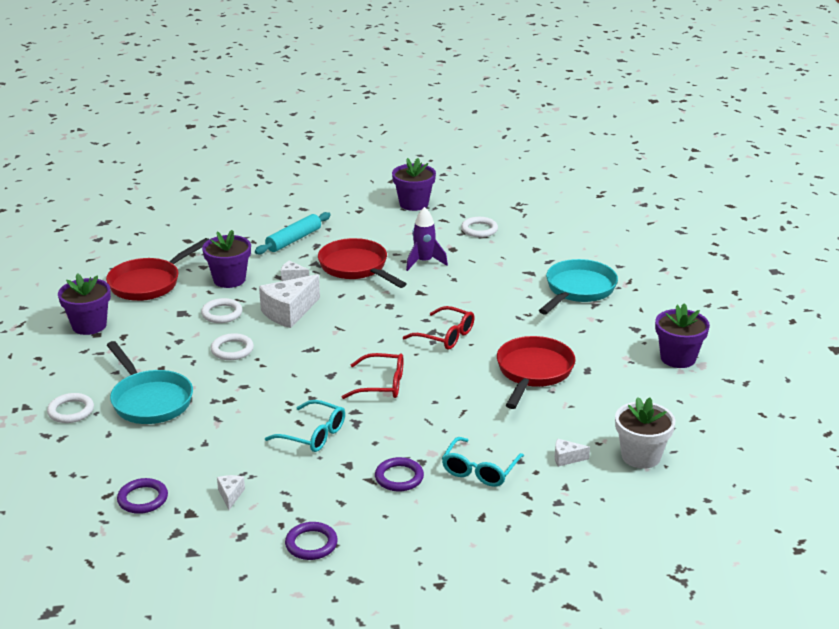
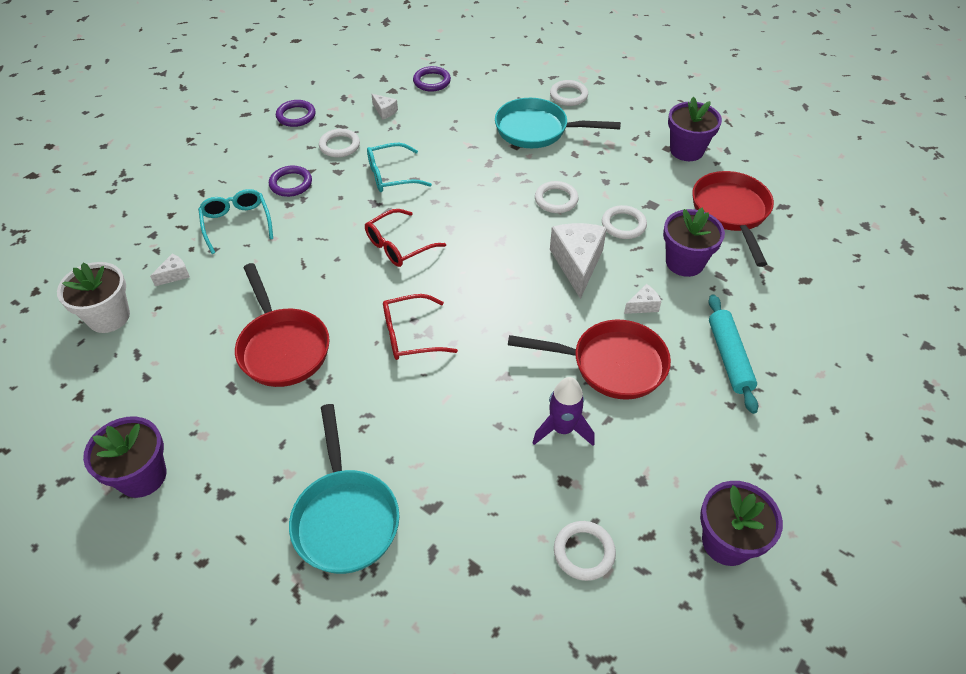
camera: 135 degrees right, 20 degrees up
(315, 487) = (339, 145): none -> white ring

